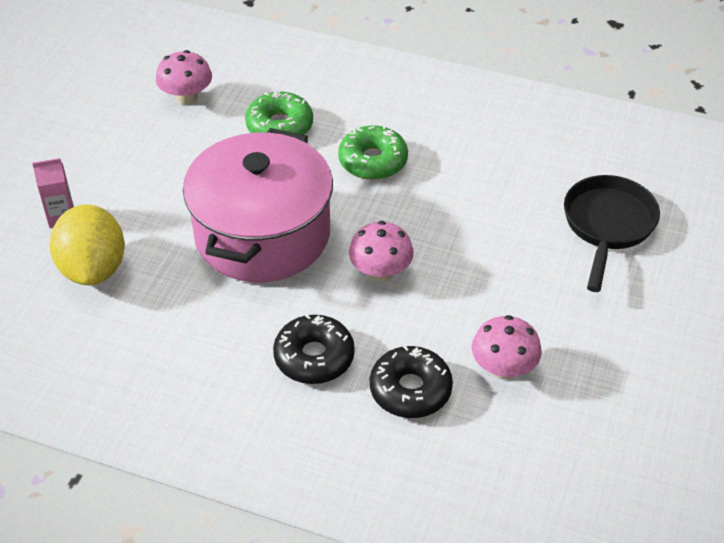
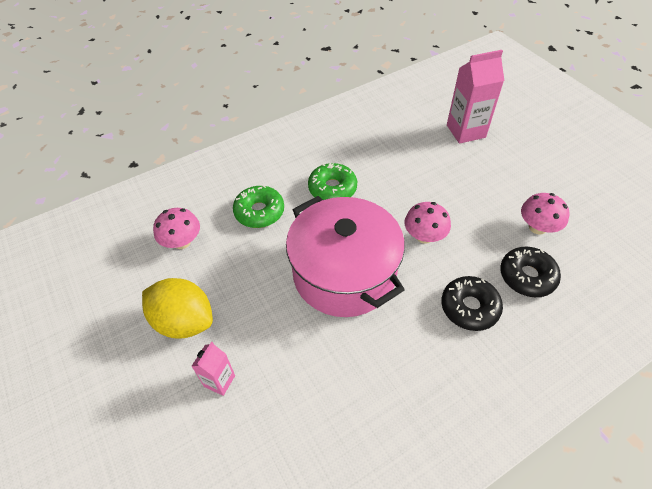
camera: 50 degrees left, 5 degrees up
(93, 268) = (290, 389): yellow lemon -> yellow lemon (184, 321)
(607, 226) = (466, 131): black pan -> pink carton

